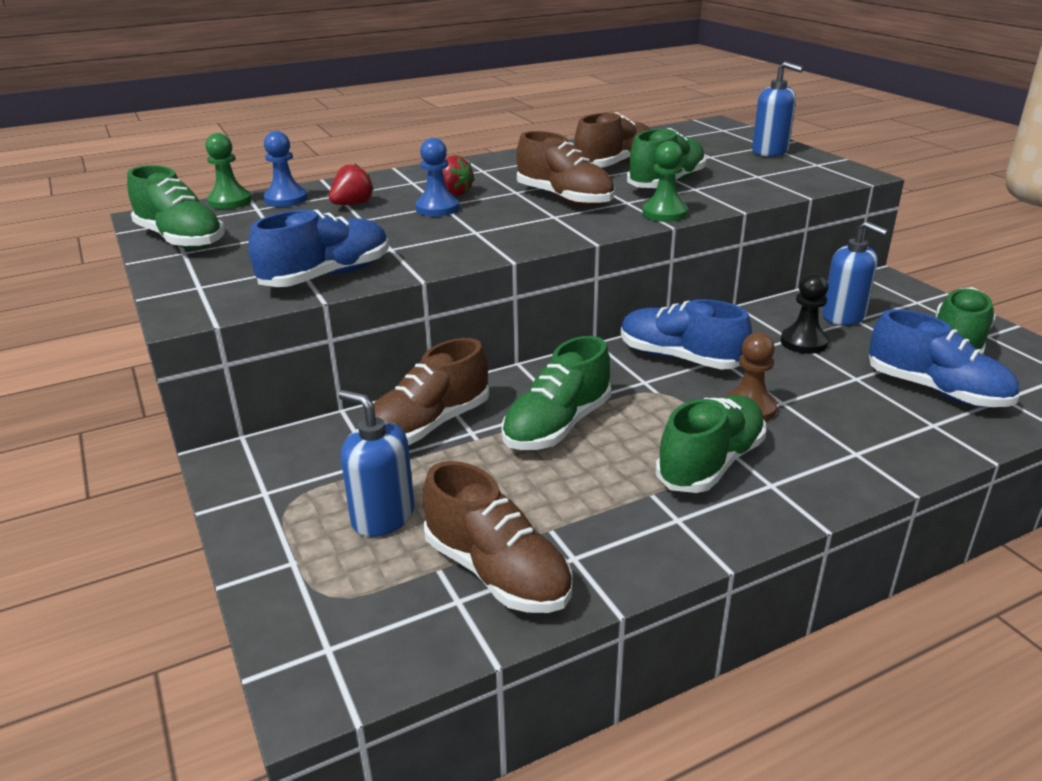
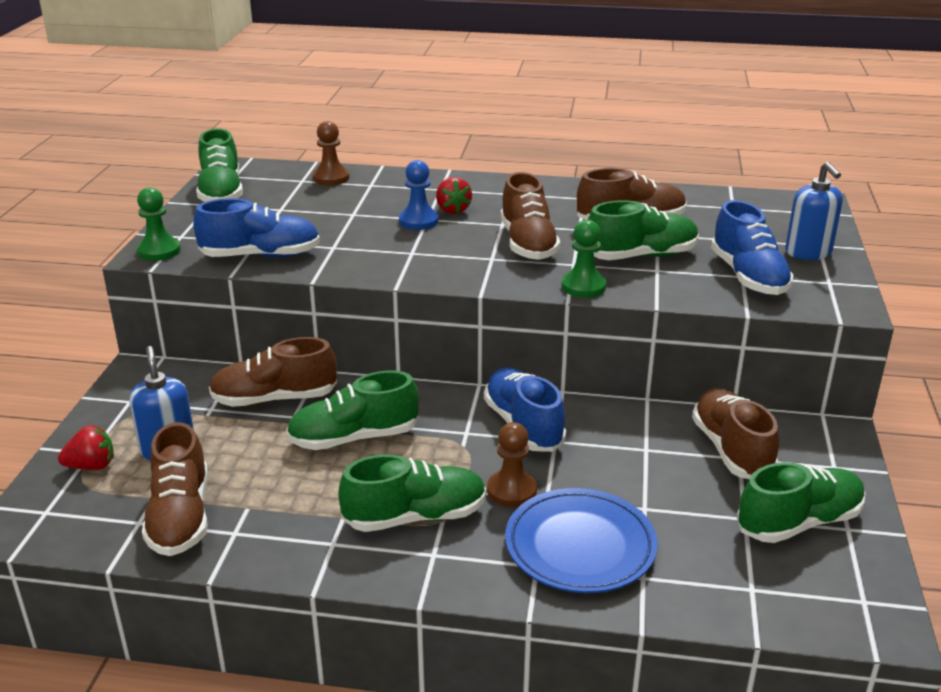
camera: 35 degrees right, 0 degrees up
(230, 202) = (294, 168): green pawn -> green pawn (159, 251)
(286, 199) = (331, 178): blue pawn -> brown pawn
(352, 204) = (367, 197): red strawberry -> red strawberry (92, 466)
(804, 342) = (651, 457): black pawn -> none
(844, 316) = (731, 450): blue soap dispenser -> brown shoe
(861, 425) = (580, 547): none -> blue plate
(936, 391) = (698, 552): blue shoe -> blue shoe (748, 277)

